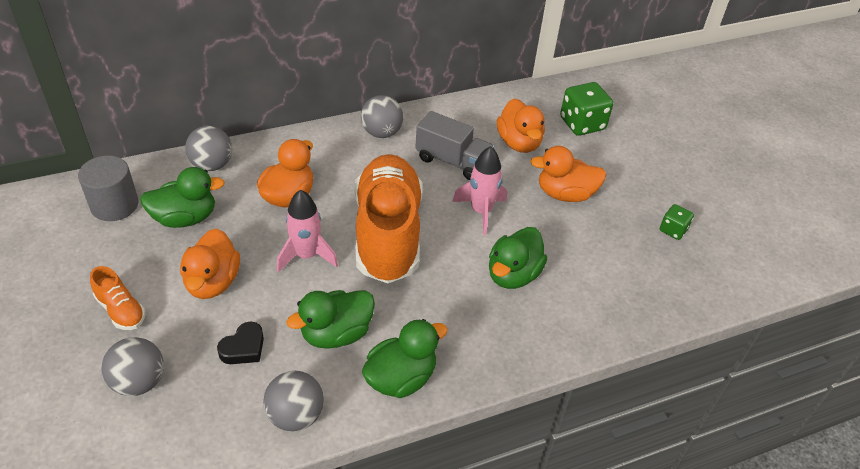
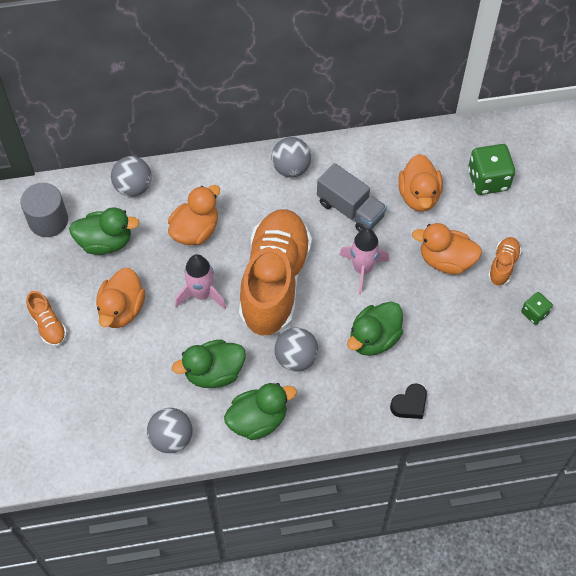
camera: 15 degrees right, 15 degrees up
(139, 382) = (58, 391): grey ball -> grey ball (296, 358)
(243, 348) = (139, 374): black heart -> black heart (409, 404)
(624, 192) = (503, 265): none -> orange shoe

